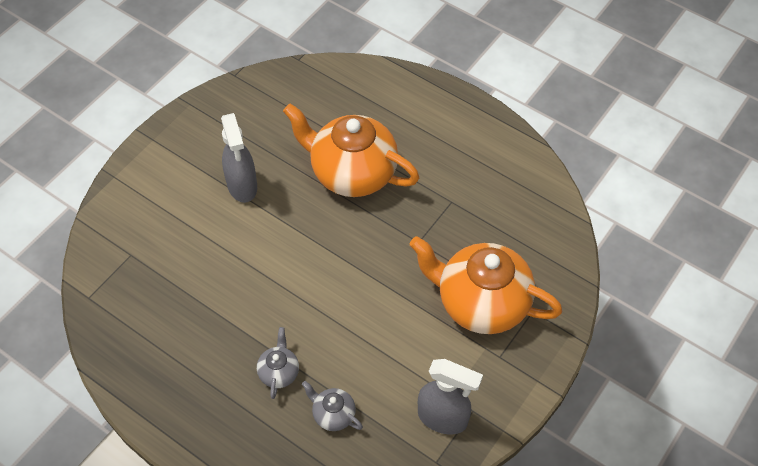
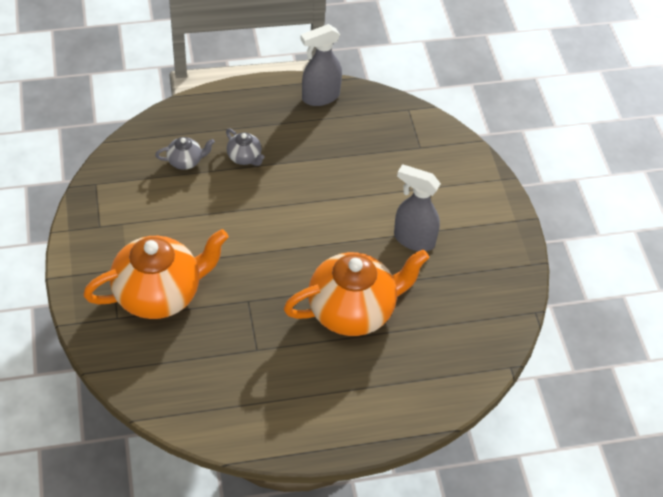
camera: 130 degrees right, 5 degrees down
(443, 418) = (114, 208): grey spray bottle -> grey spray bottle (320, 97)

